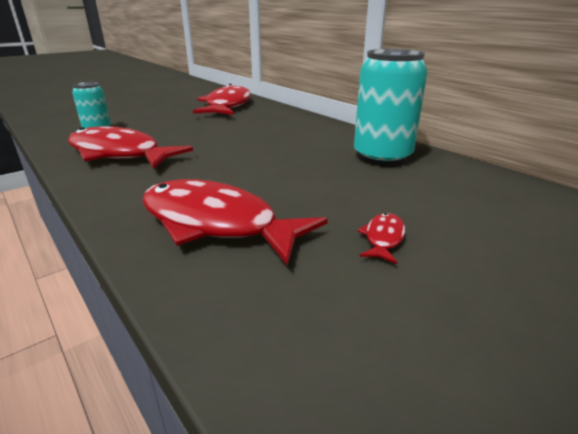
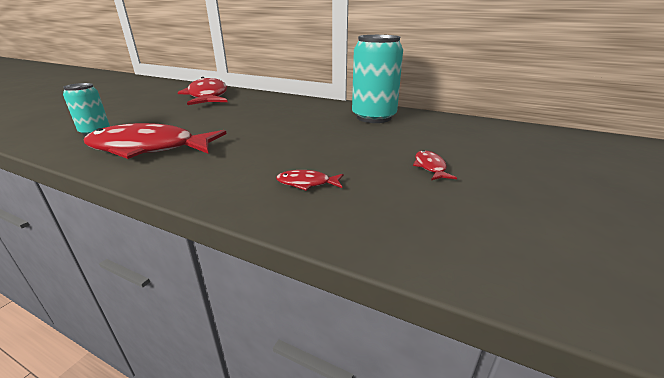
camera: 25 degrees left, 0 degrees up
(215, 224) = (307, 183): red fish -> red fish, size x0.41

